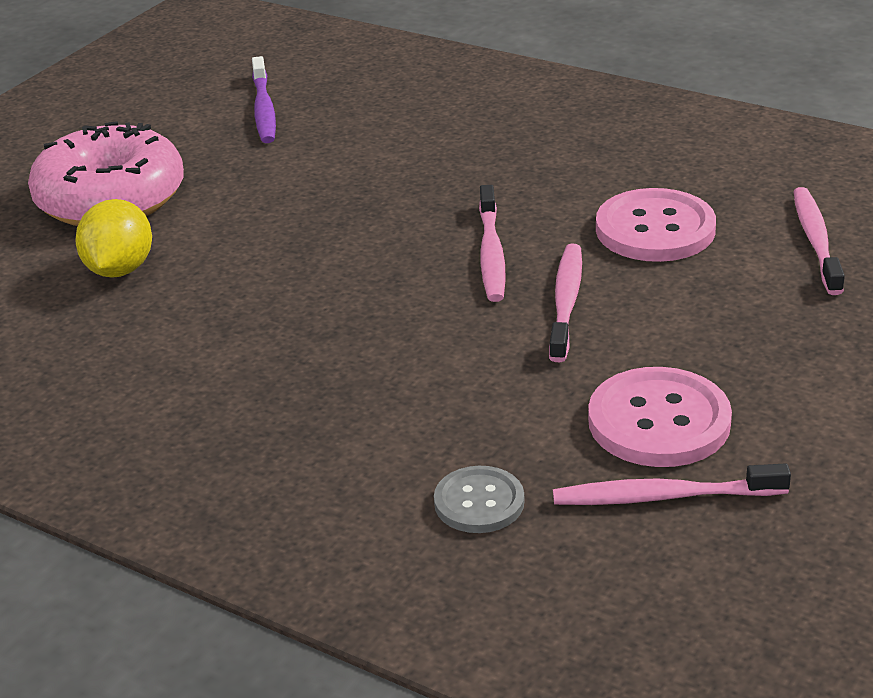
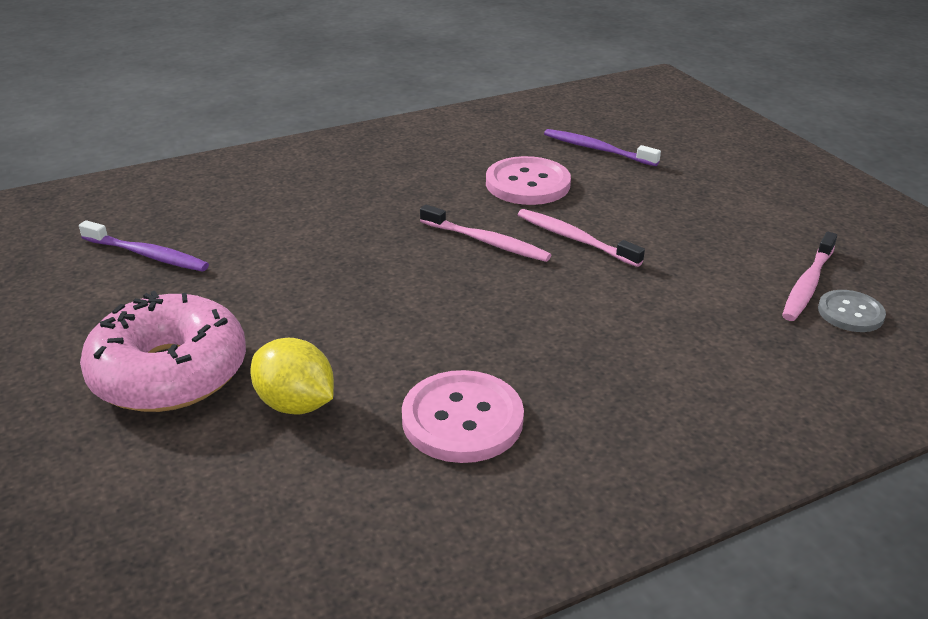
camera: 60 degrees left, 0 degrees up
(479, 502) = (768, 347): grey button -> grey button (850, 313)
(659, 421) = (732, 258): pink button -> pink button (462, 419)
(816, 241) = (597, 149): pink toothbrush -> purple toothbrush

